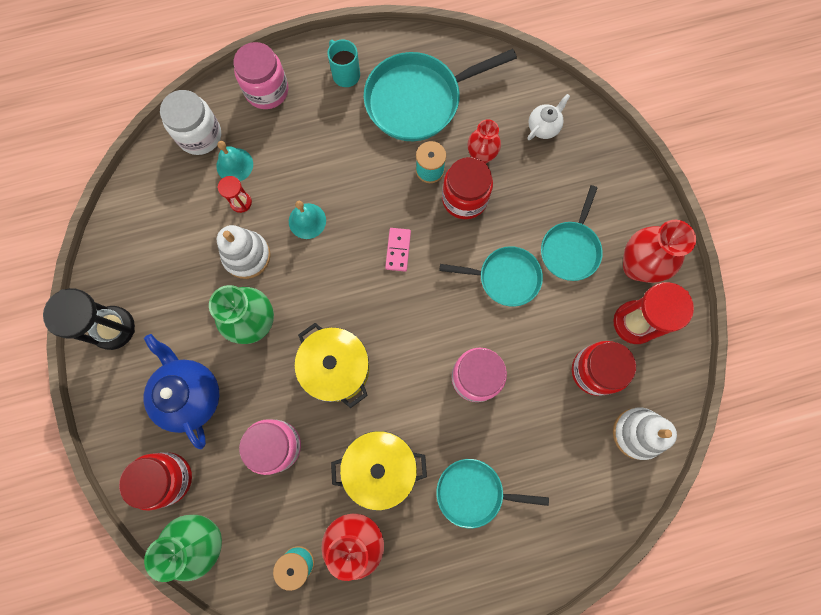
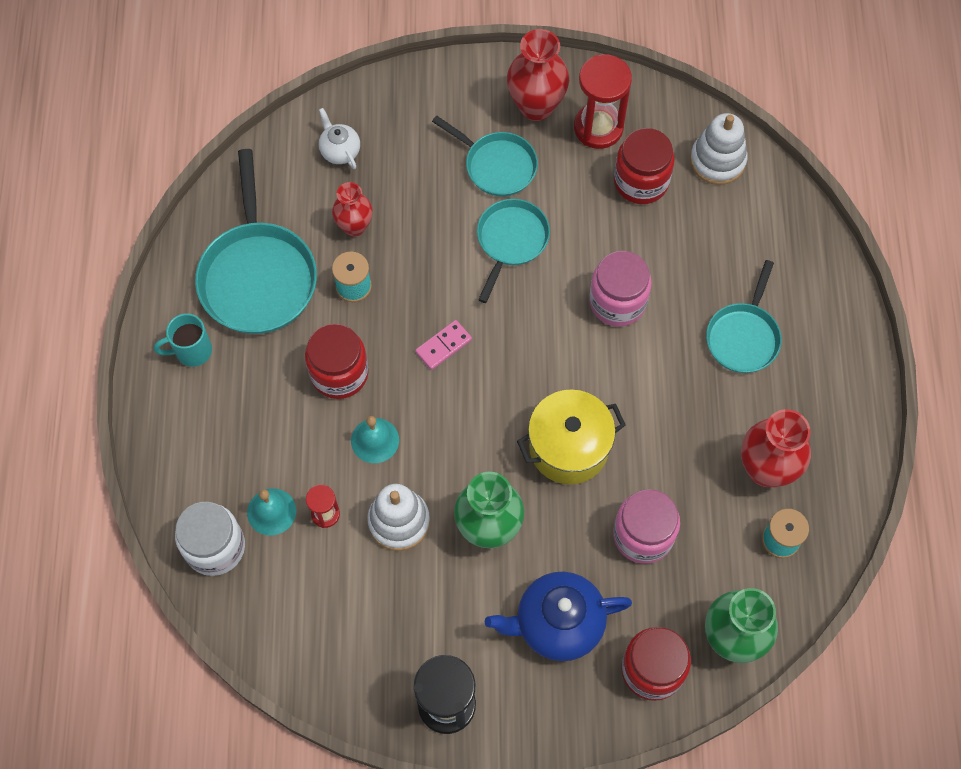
camera: 75 degrees left, 10 degrees down
(267, 90) = (180, 450): pink jar -> none
(380, 467) = (694, 426): yellow pot -> none
(398, 250) = (443, 346): pink domino -> pink domino turned 60 degrees counterclockwise
(464, 198) = (402, 258): red jar -> red jar (339, 373)

